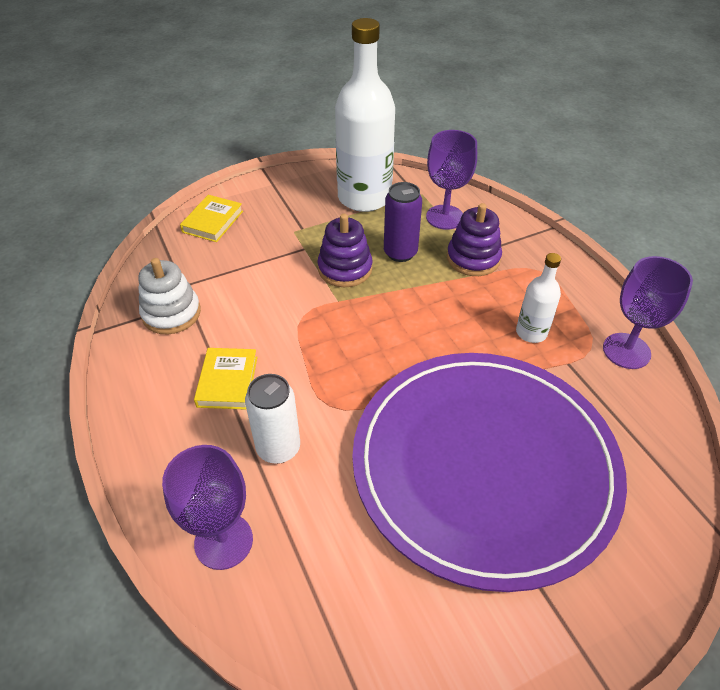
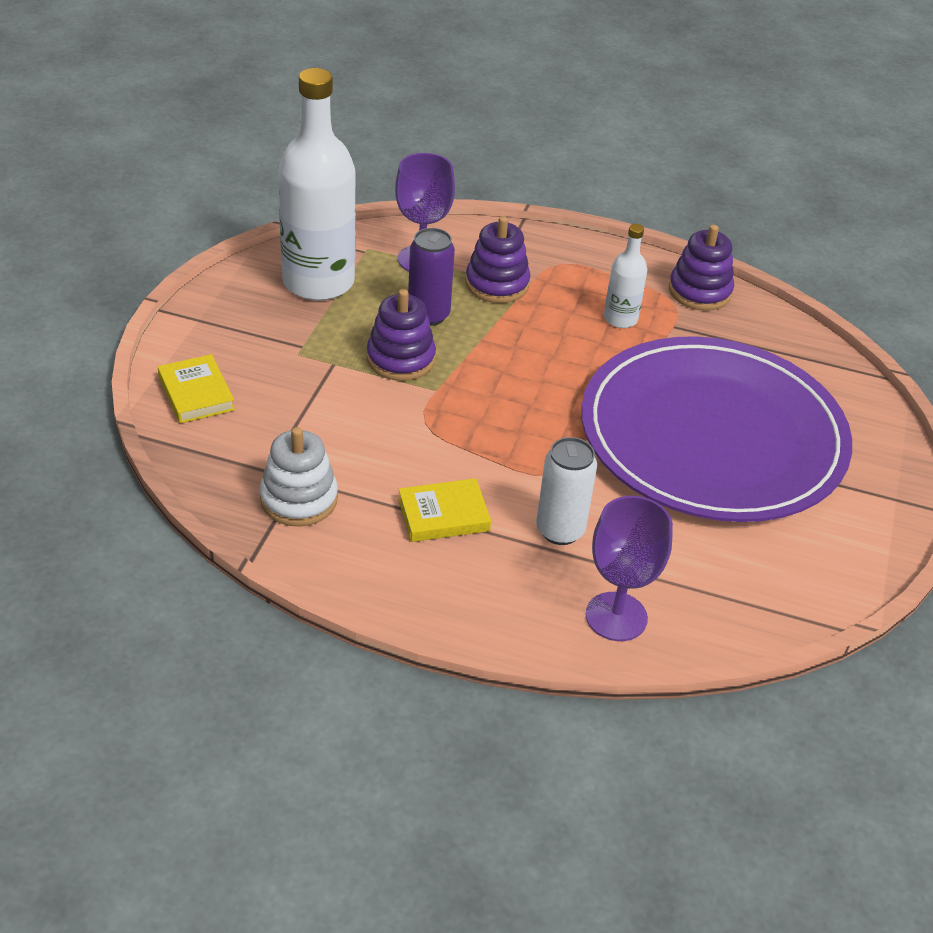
camera: 50 degrees left, 5 degrees down
(227, 381) = (443, 515): yellow book -> yellow book turned 60 degrees counterclockwise
(626, 351) = (699, 291): purple goblet -> purple stacking toy

